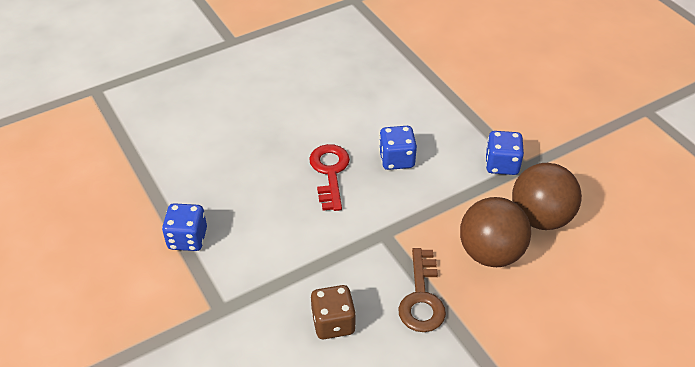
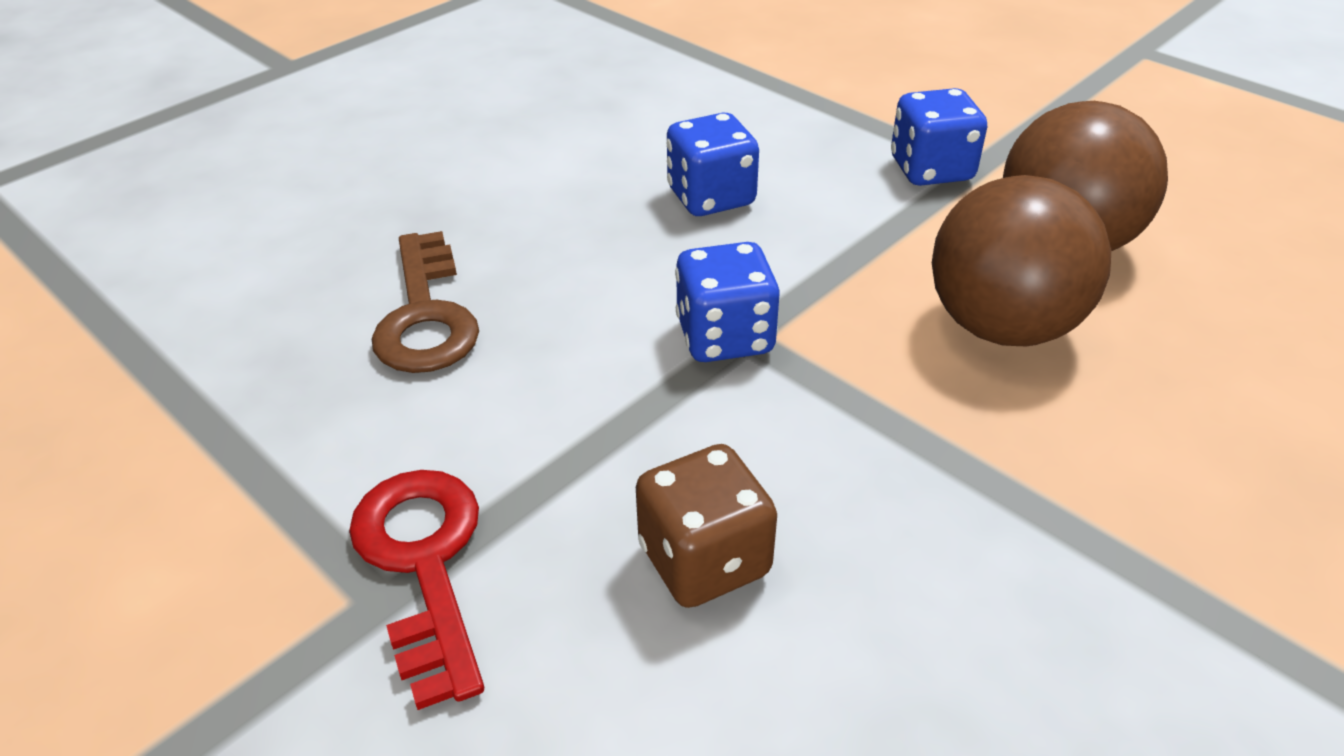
camera: 15 degrees left, 5 degrees down
(187, 239) = (251, 444): blue dice -> blue dice (725, 337)
(330, 172) = (573, 245): red key -> red key (423, 563)
(422, 298) = (898, 450): brown key -> brown key (426, 315)

